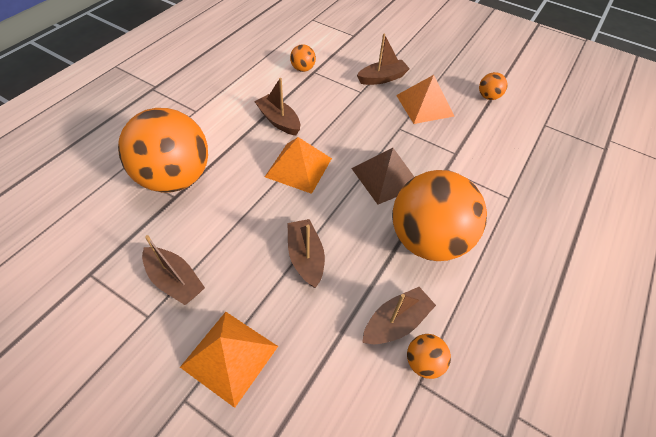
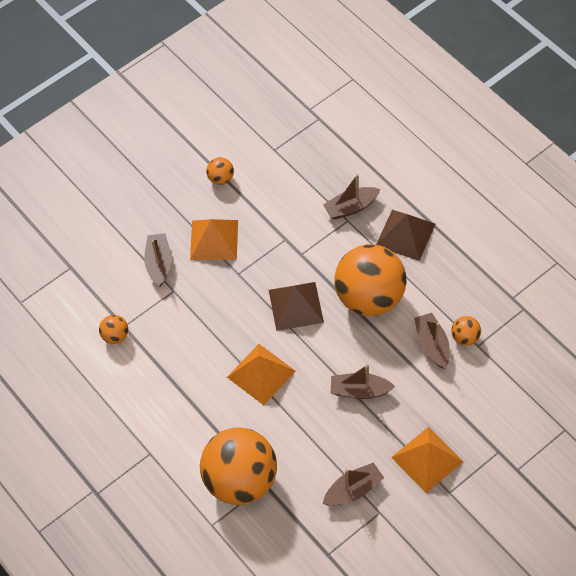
camera: 65 degrees left, 5 degrees up
(279, 121) = (192, 377): brown boat -> brown boat (351, 207)
(527, 256) = (405, 235): none -> brown pyramid

